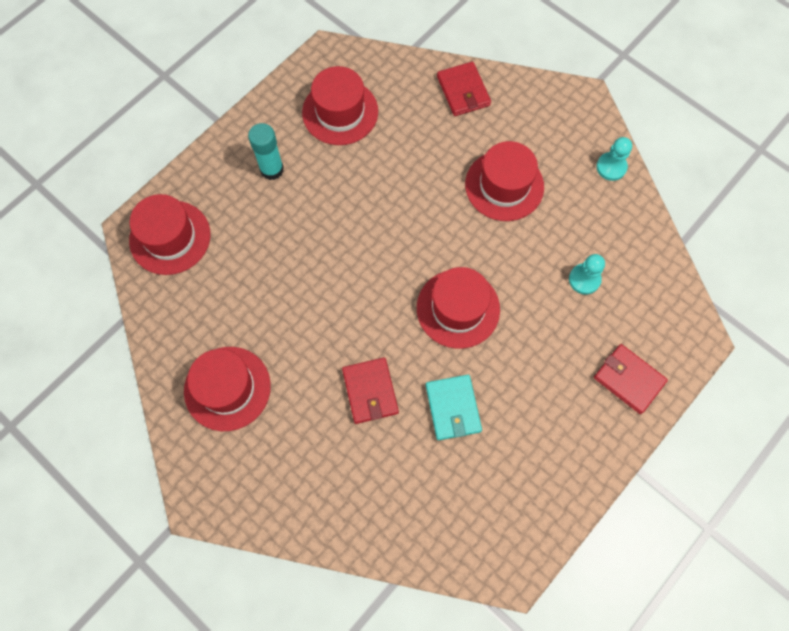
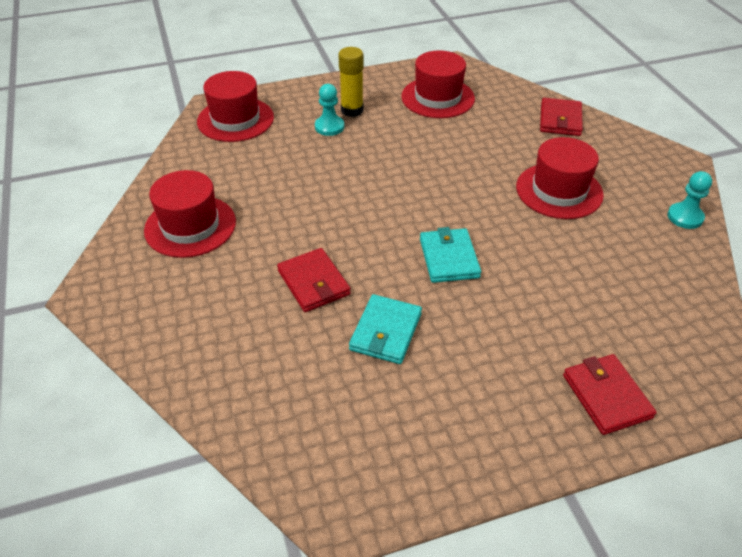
camera: 30 degrees right, 25 degrees down
(272, 169) = (352, 110): turquoise glue stick -> yellow glue stick
(370, 391) = (314, 283): red wallet -> red wallet turned 45 degrees counterclockwise
(458, 308) = (449, 258): red hat -> turquoise wallet
(584, 279) = (603, 289): turquoise pawn -> turquoise pawn (329, 127)

